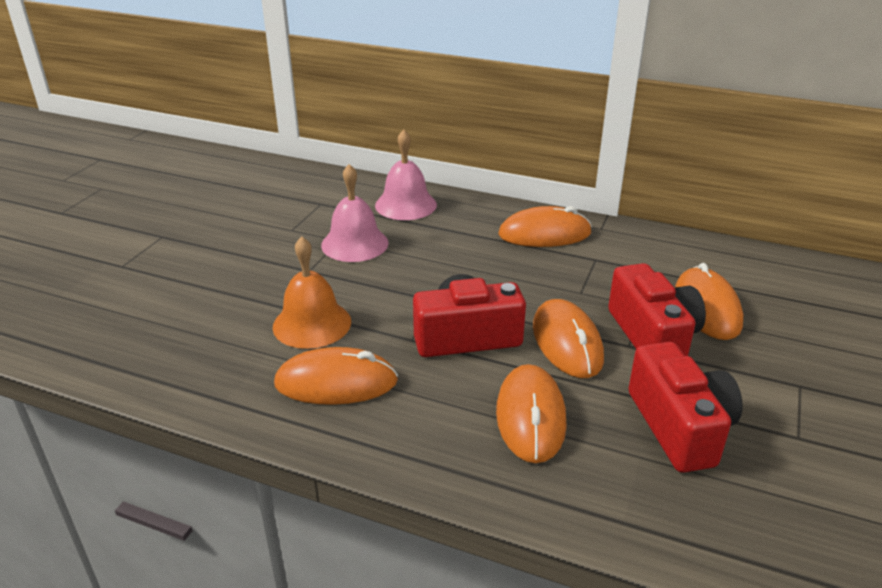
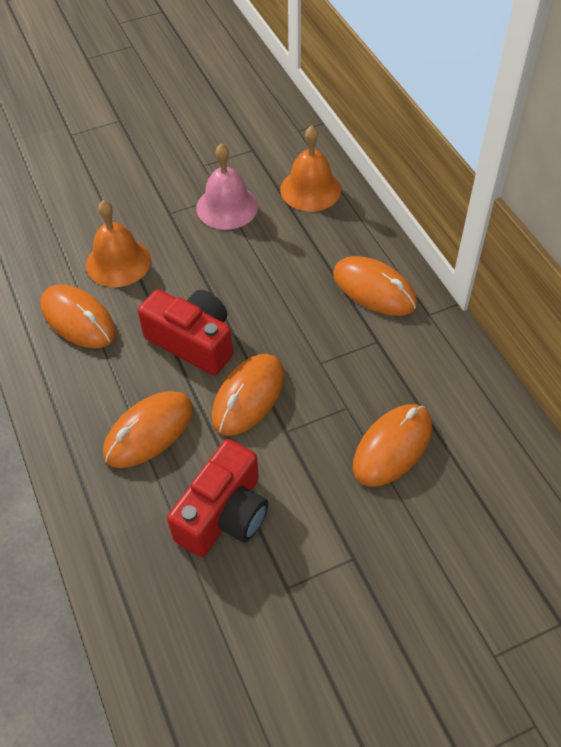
camera: 45 degrees right, 20 degrees up
(405, 205) = (310, 189): pink bell -> orange bell
(653, 336) = (314, 437): red camera -> none

